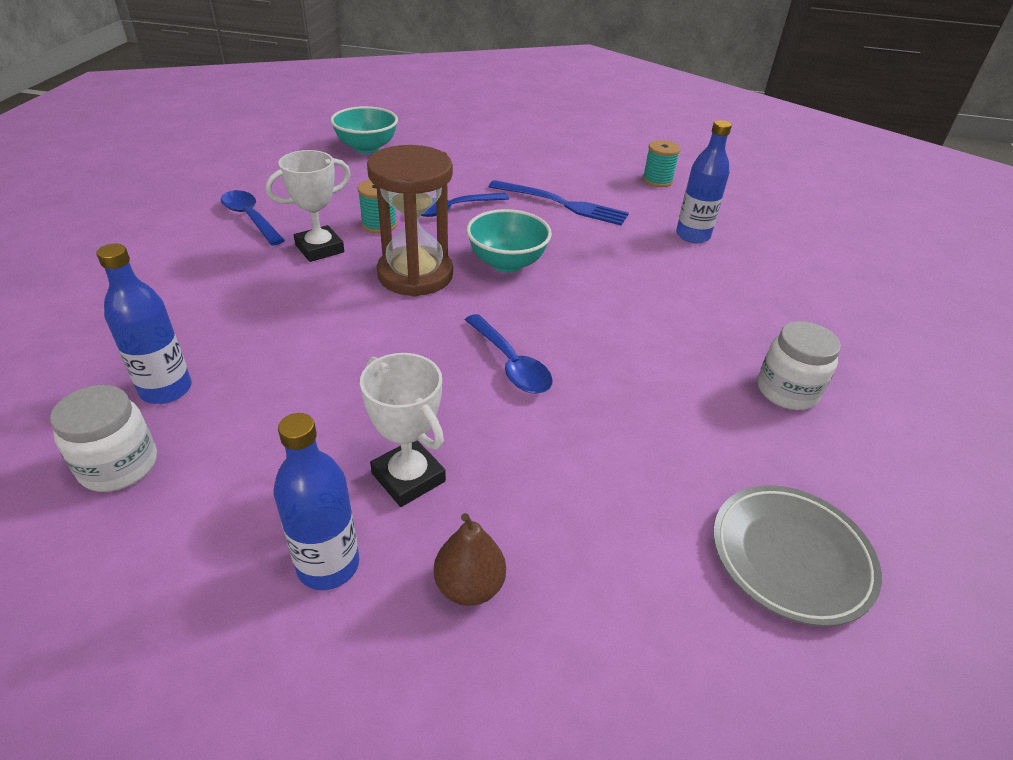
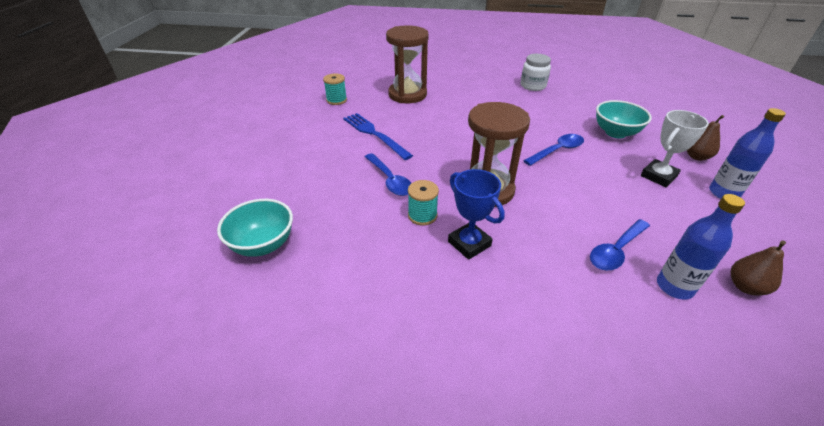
camera: 90 degrees left, 0 degrees up
(119, 466) = (745, 287): white jar -> brown pear
(250, 218) = (428, 304): blue spoon -> blue spoon (616, 251)
(319, 248) = (469, 243): white trophy -> blue trophy
(507, 263) = (458, 154): turquoise bowl -> turquoise bowl (615, 133)
(562, 204) = (374, 134): blue fork -> blue fork turned 60 degrees counterclockwise
(692, 235) = (407, 94): blue bottle -> brown hourglass
(791, 557) = (622, 95): grey plate -> none

